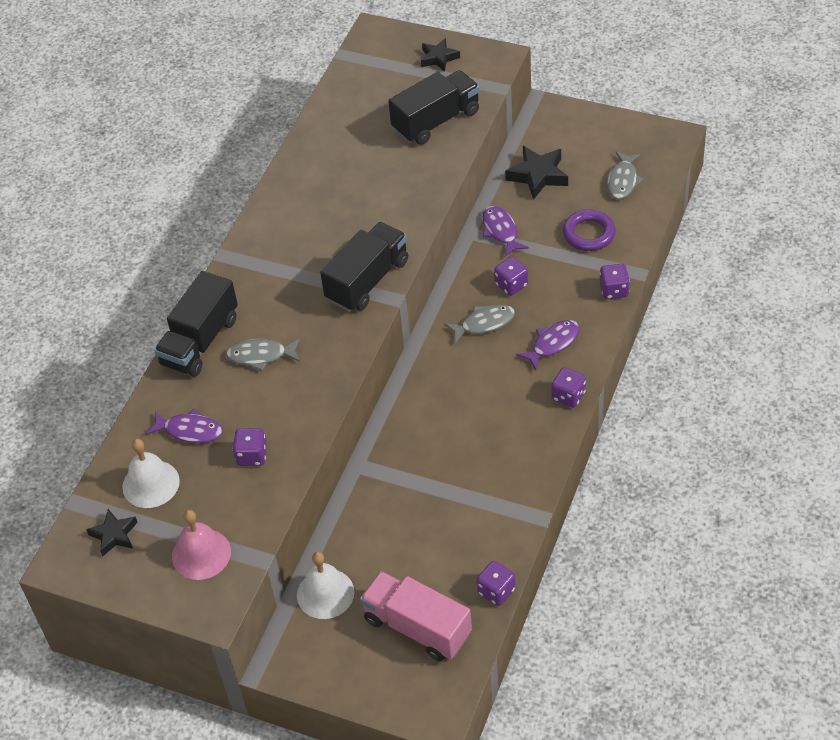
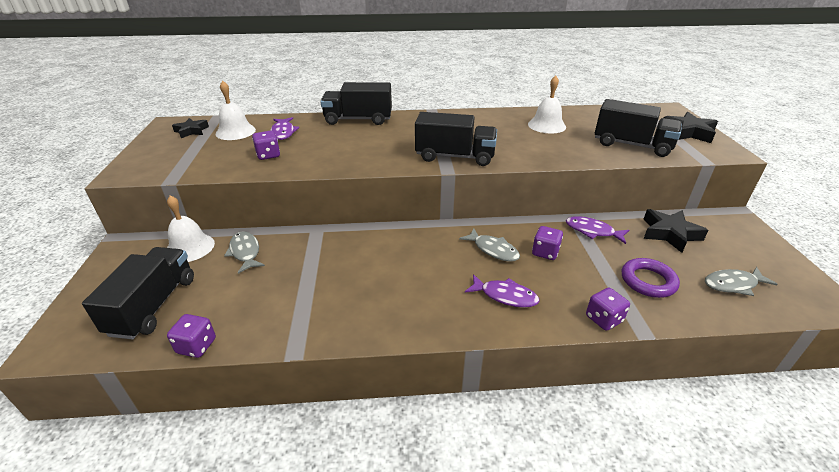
camera: 60 degrees right, 15 degrees down
(201, 554) = (176, 159): pink bell -> none
(261, 356) = (358, 138): grey fish -> grey fish (245, 252)
(343, 165) = (546, 125): none -> white bell
(417, 627) = (153, 305): pink truck -> black truck
(439, 58) = (688, 132): black star -> black star, size x1.53
(501, 231) = (592, 231): purple fish -> purple fish turned 105 degrees counterclockwise
(568, 396) = (452, 326): purple dice -> none

